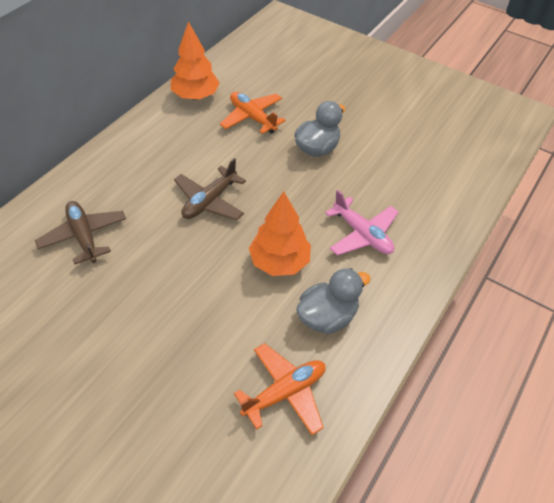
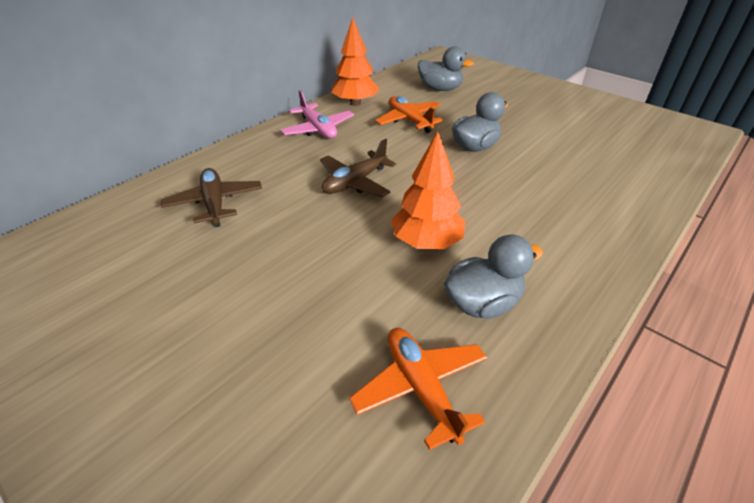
camera: 10 degrees right, 10 degrees down
(280, 70) = (440, 89): none -> grey duck
(284, 392) = (421, 388): orange plane -> orange plane turned 90 degrees counterclockwise
(362, 234) = (526, 223): pink plane -> pink plane (318, 129)

